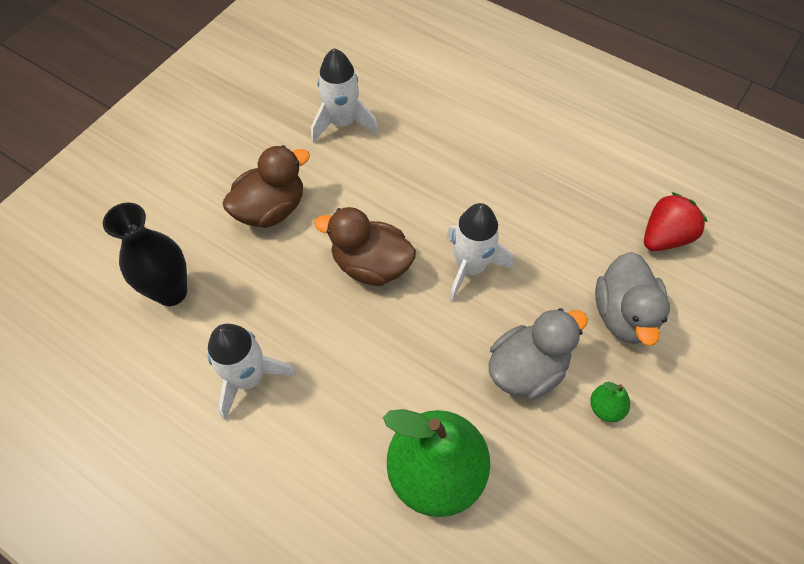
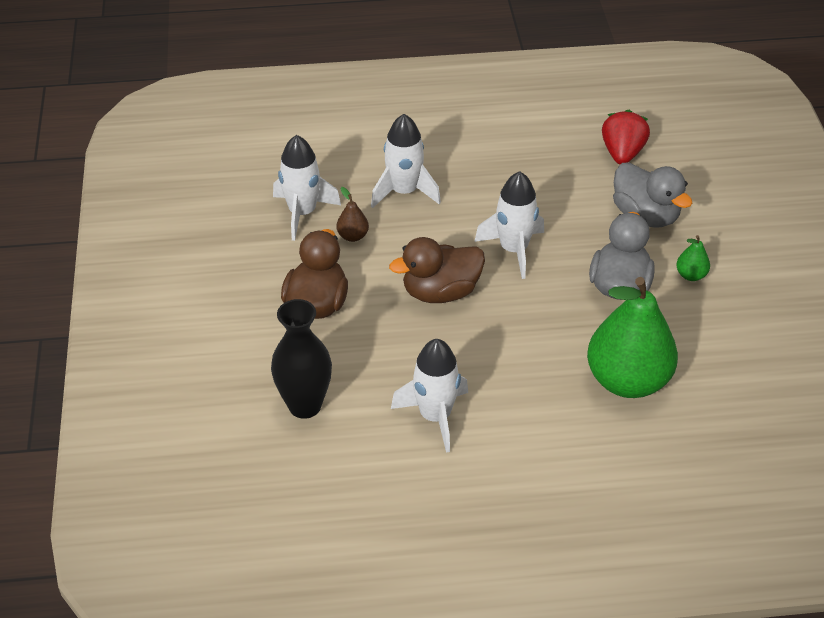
camera: 40 degrees left, 15 degrees down
(357, 167) = (353, 236): none -> brown pear
(437, 153) = (404, 192): none -> white rocket

